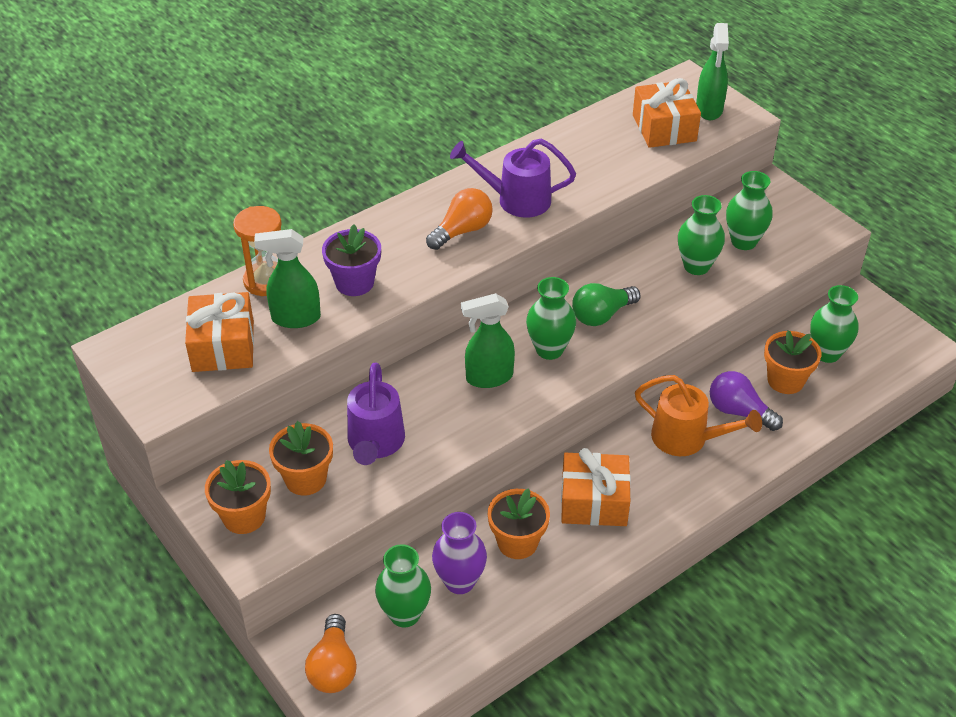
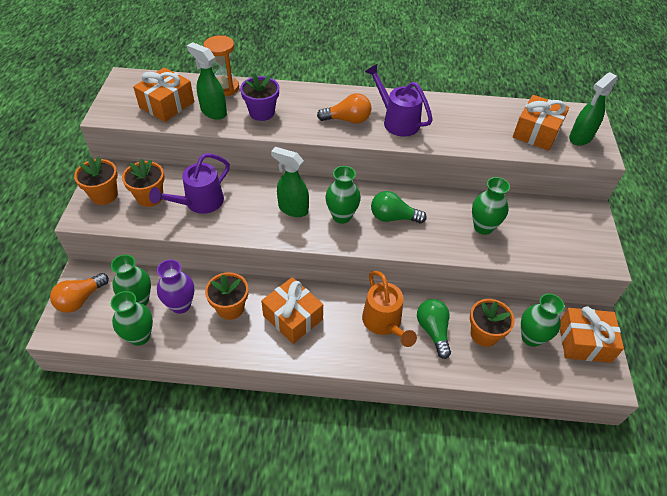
camera: 40 degrees right, 5 degrees up
(739, 411) = (433, 331): purple light bulb -> green light bulb
(743, 241) = (531, 232): green vase -> green vase (140, 336)
(872, 324) = (584, 342): none -> orange gift

